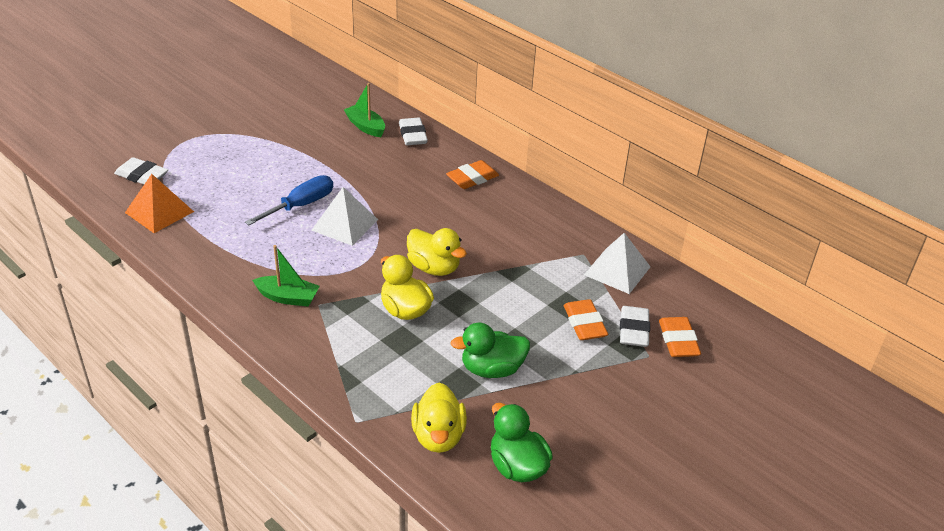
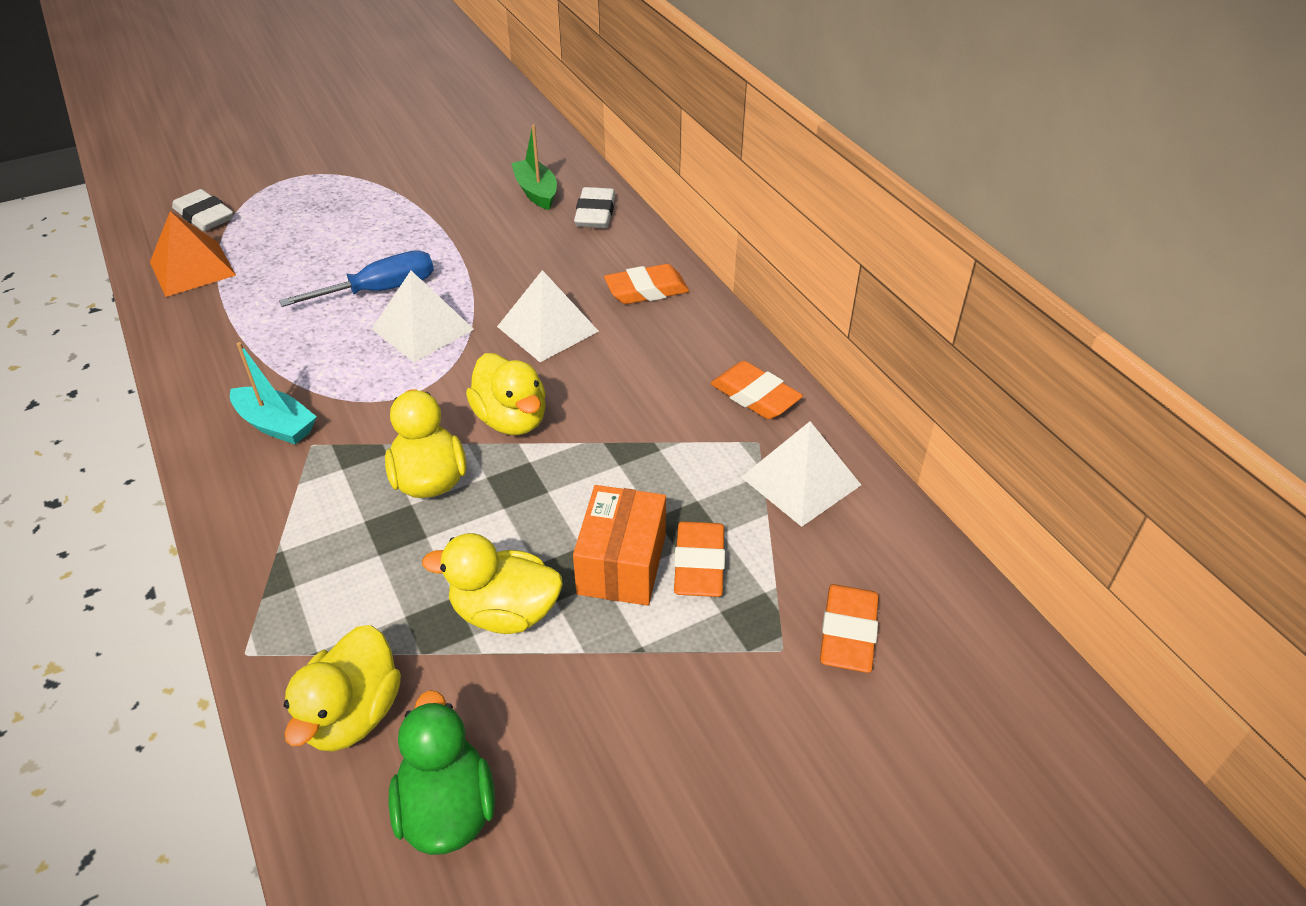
camera: 20 degrees right, 5 degrees up
(288, 297) = (276, 425): green boat -> turquoise boat
(424, 211) = (547, 329): none -> white pyramid
(492, 369) = (505, 612): green duck -> yellow duck
(542, 332) = (621, 564): none -> orange box
(569, 229) = (755, 396): none -> orange eraser
(634, 330) = (778, 595): white eraser -> none

